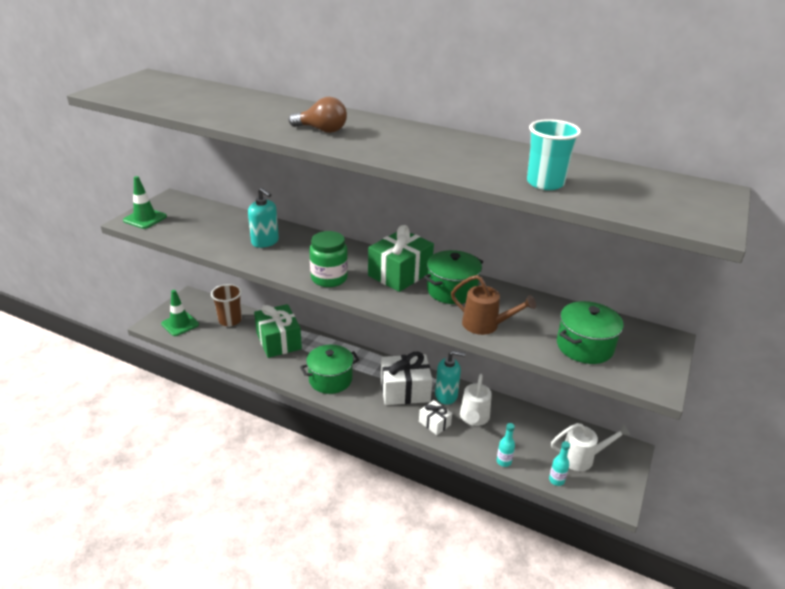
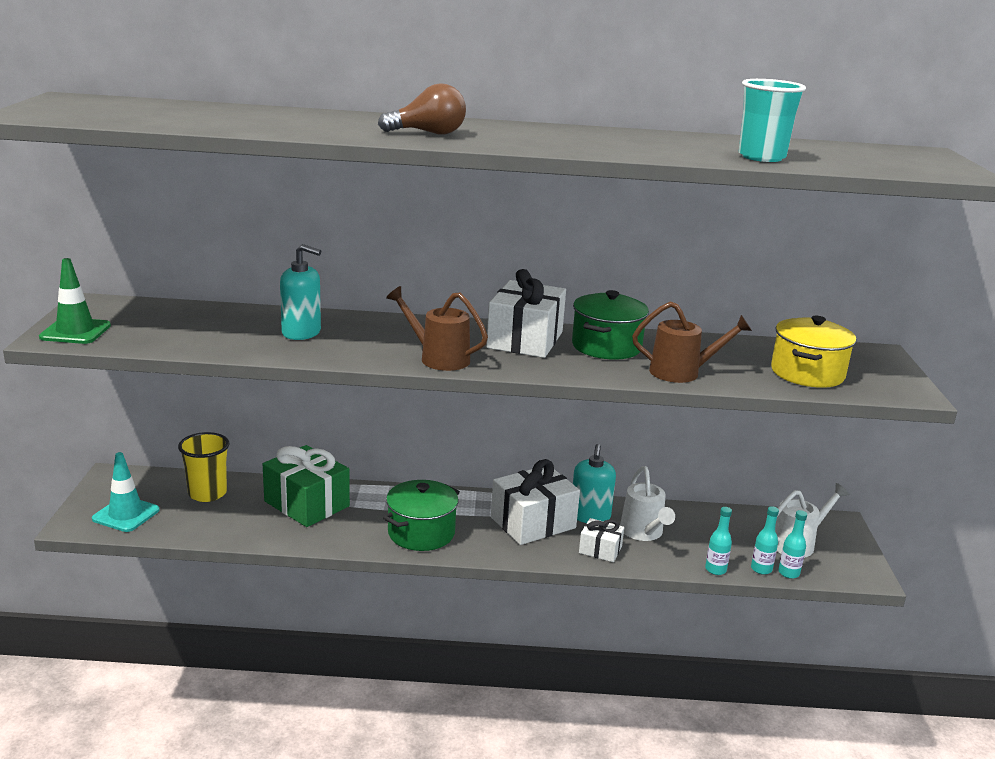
camera: 25 degrees left, 10 degrees down
(180, 324) = (126, 514): green traffic cone -> turquoise traffic cone
(230, 320) = (207, 493): brown cup -> yellow cup
(329, 278) = (438, 358): green jar -> brown watering can
(400, 274) = (525, 340): green gift -> white gift
(446, 395) = (590, 516): turquoise soap dispenser -> turquoise soap dispenser turned 120 degrees clockwise
(538, 471) = (761, 569): none -> turquoise bottle
(584, 346) = (807, 373): green pot -> yellow pot

